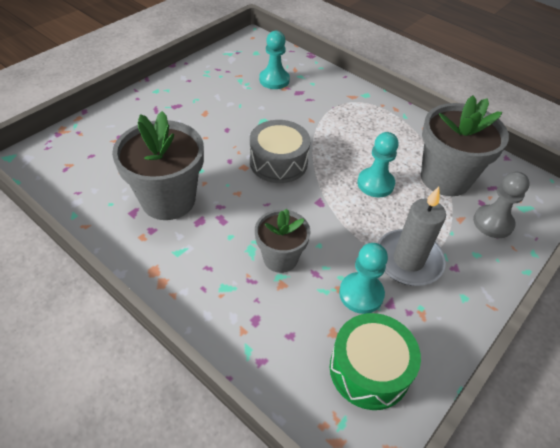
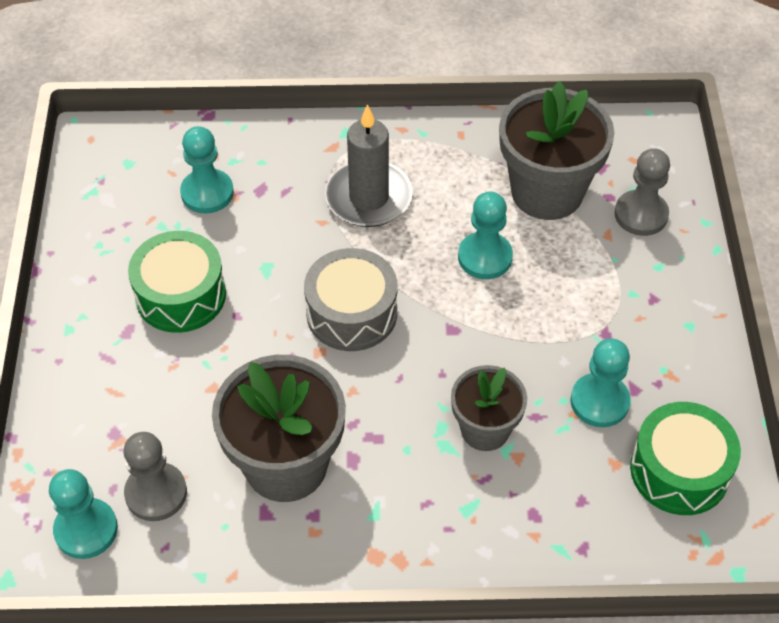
camera: 40 degrees left, 5 degrees up
(60, 162) = (86, 530): none -> turquoise pawn
(103, 169) = (156, 493): none -> grey pawn
(214, 107) = (181, 295): none -> green drum
(408, 260) = (605, 326): grey candle -> grey candle (369, 197)

